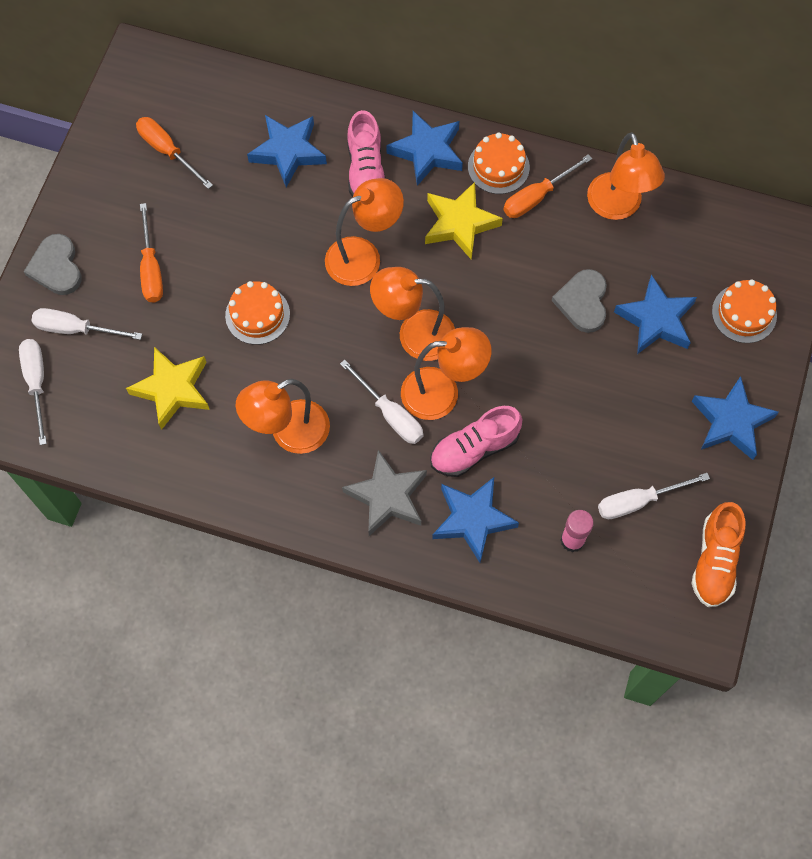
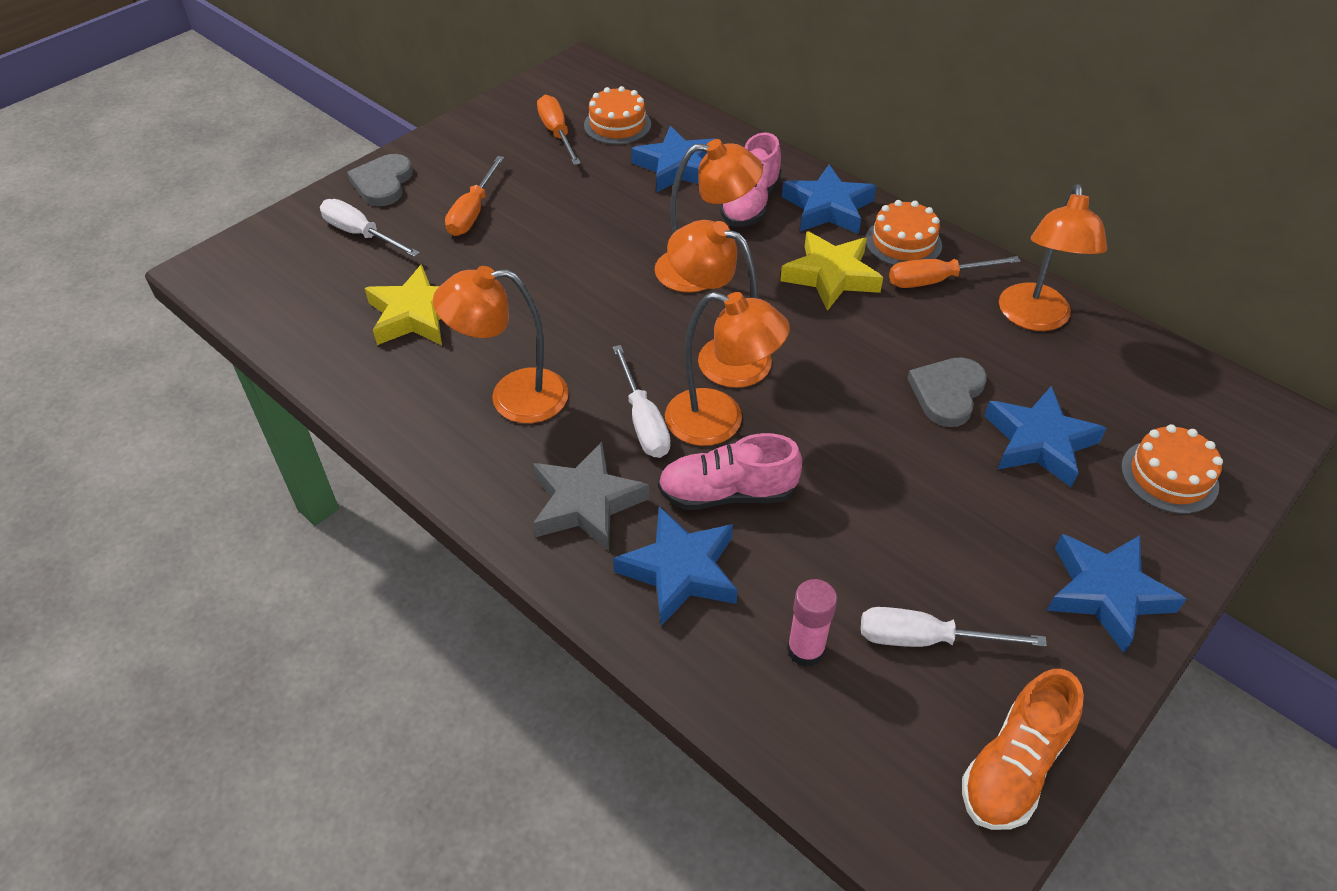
camera: 25 degrees right, 20 degrees down
(37, 383) = (286, 263): white screwdriver -> none
(257, 315) = (554, 282): orange cake -> orange cake (617, 125)

